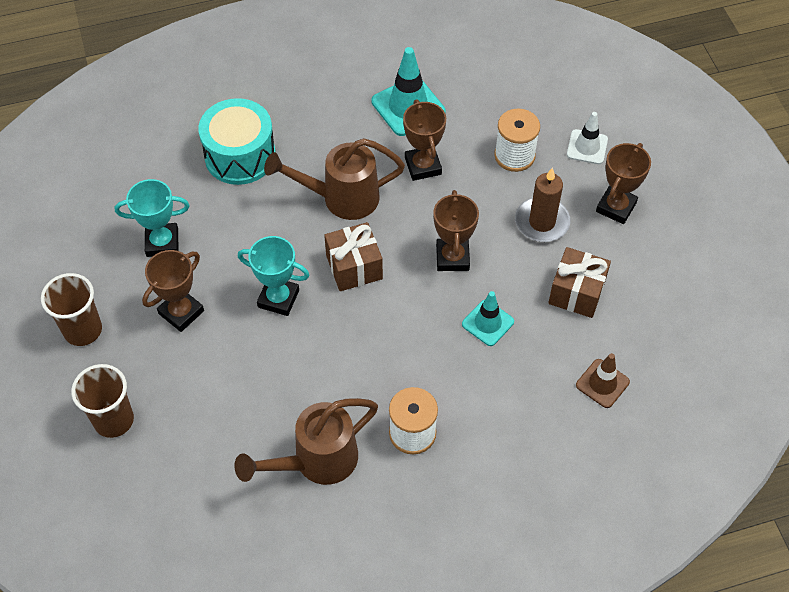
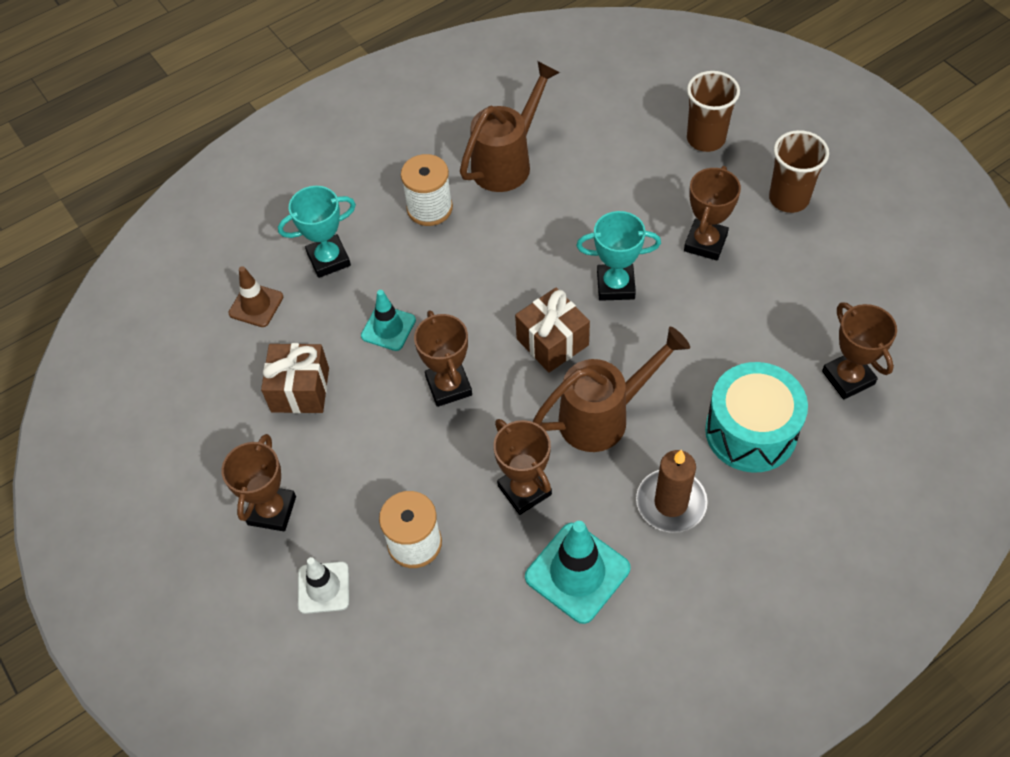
camera: 165 degrees right, 0 degrees up
(145, 170) = (848, 378): none -> brown trophy
(162, 242) = (771, 303): turquoise trophy -> turquoise trophy (328, 259)
(542, 222) = (358, 462): brown candle -> brown candle (671, 503)

